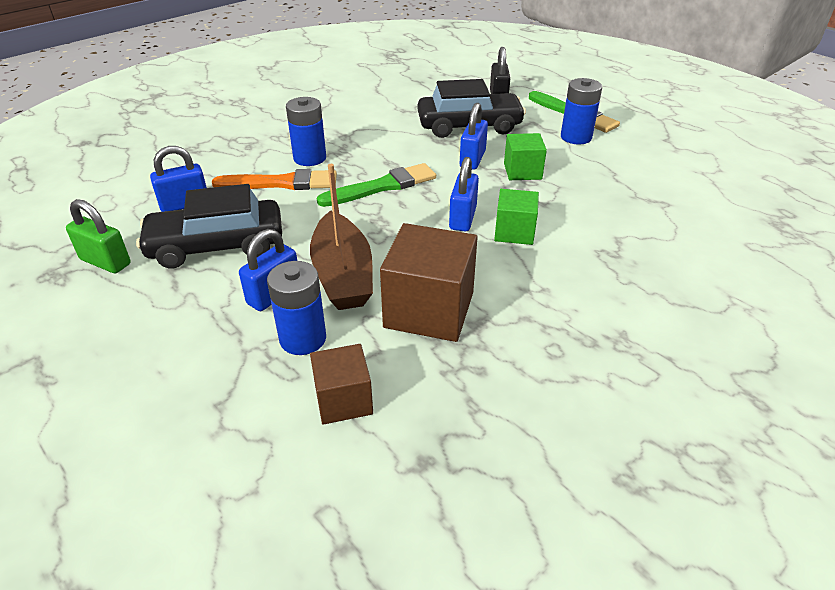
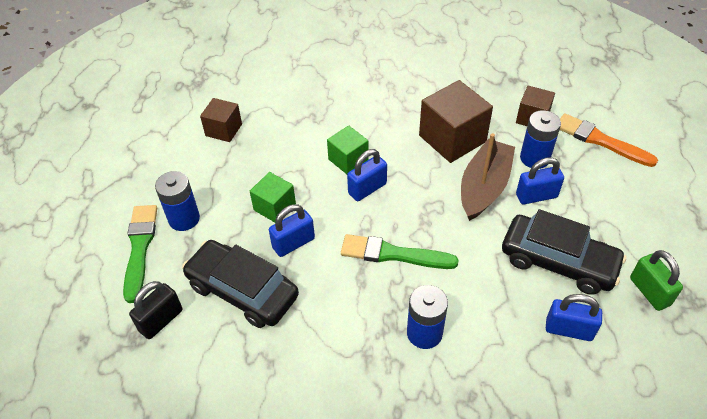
camera: 140 degrees left, 10 degrees up
(281, 183) = (471, 309): orange brush -> orange brush (600, 140)
(667, 199) = (223, 130): none -> brown cube

